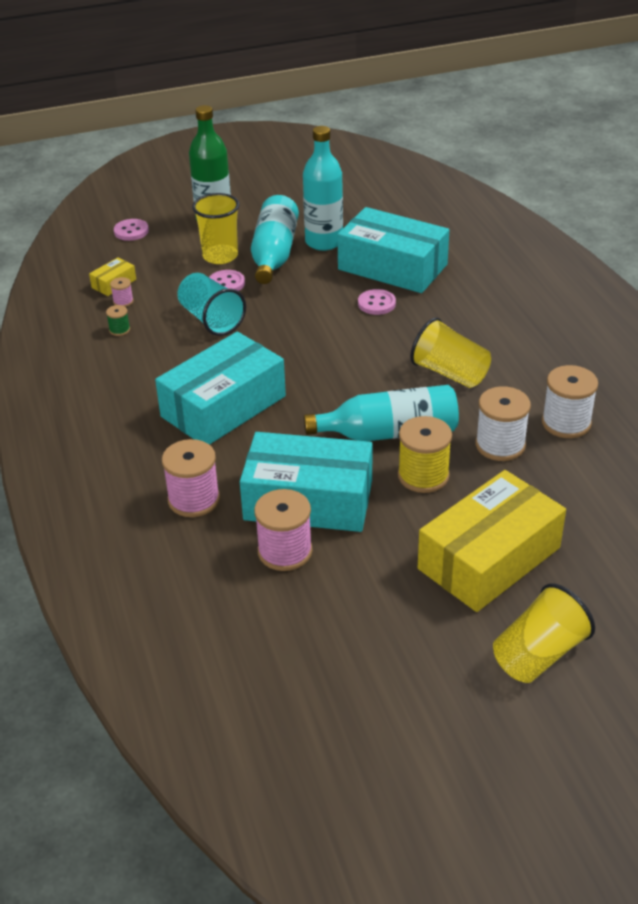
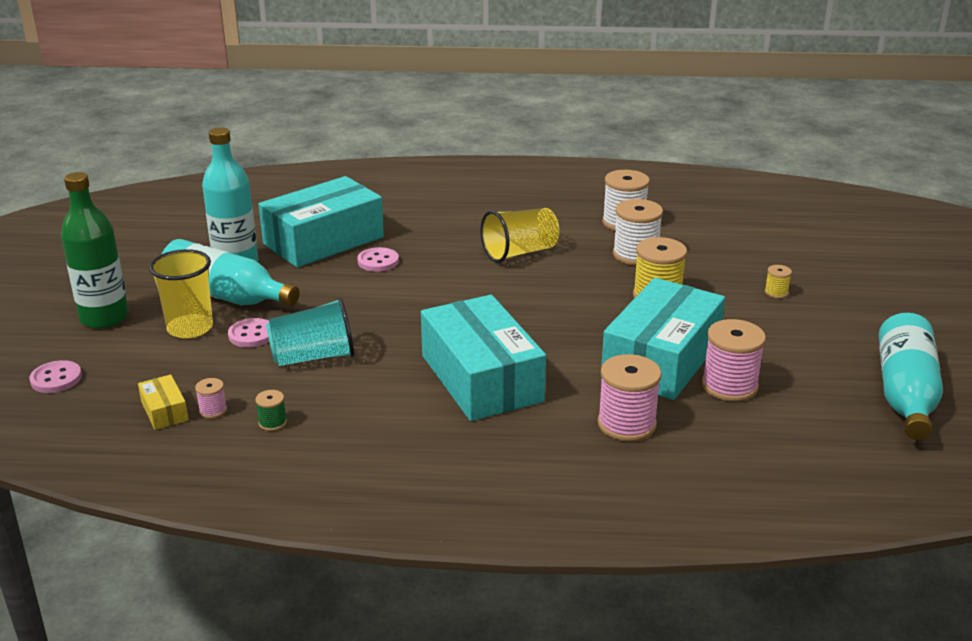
camera: 70 degrees left, 10 degrees down
(389, 433) = (587, 299): turquoise bottle -> turquoise bottle (905, 394)
(489, 558) = (776, 292): yellow box -> yellow spool
(538, 654) = (891, 299): yellow cup -> none

